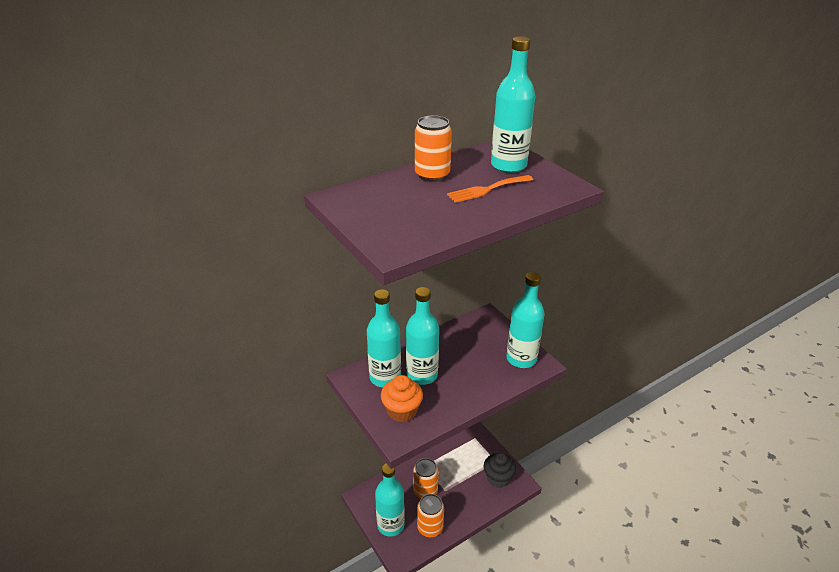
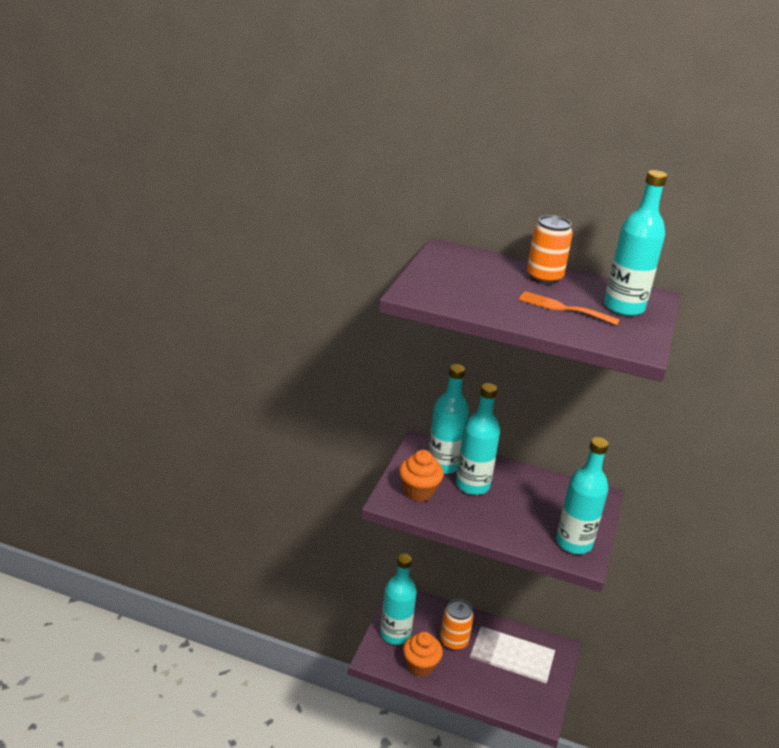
camera: 50 degrees right, 5 degrees down
(430, 527) = (420, 665): orange can -> orange cupcake
(498, 478) = (528, 694): black cupcake -> none

